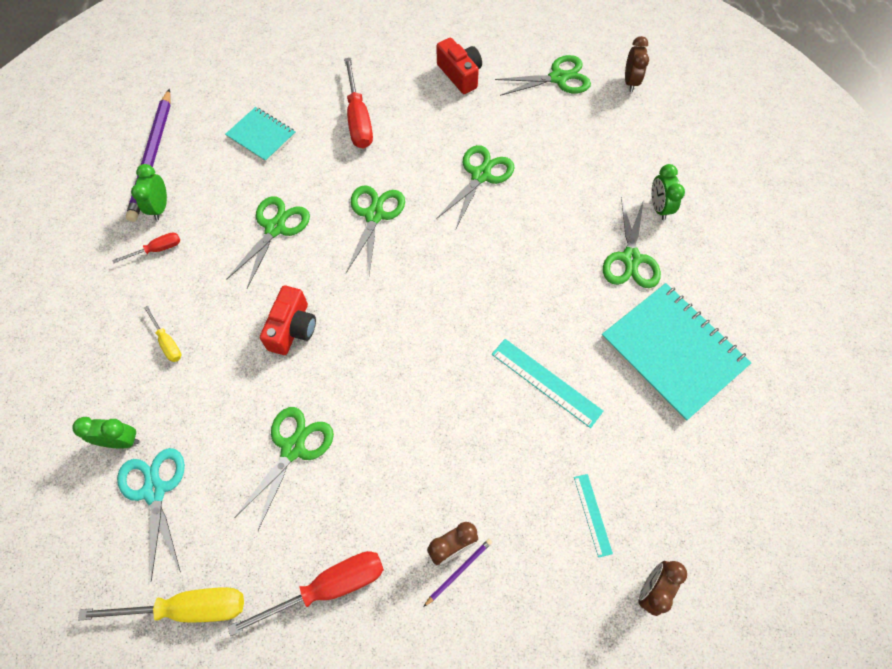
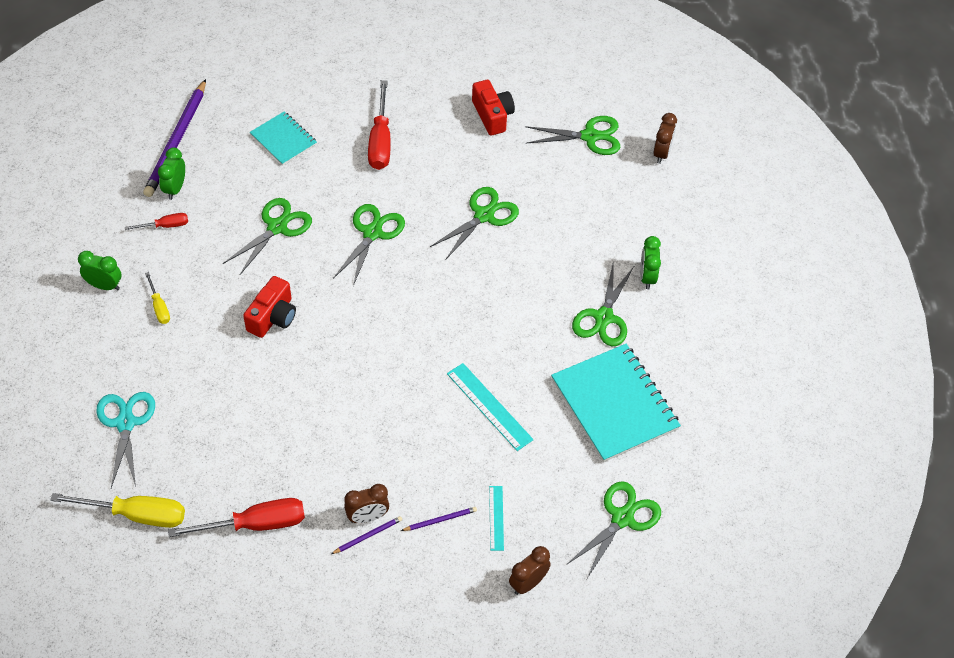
camera: 10 degrees right, 10 degrees down
(121, 441) = (104, 379): green clock -> green clock (104, 286)
(293, 448) = (250, 414): green scissors -> green scissors (622, 518)
(533, 531) = (440, 520): none -> purple pencil

